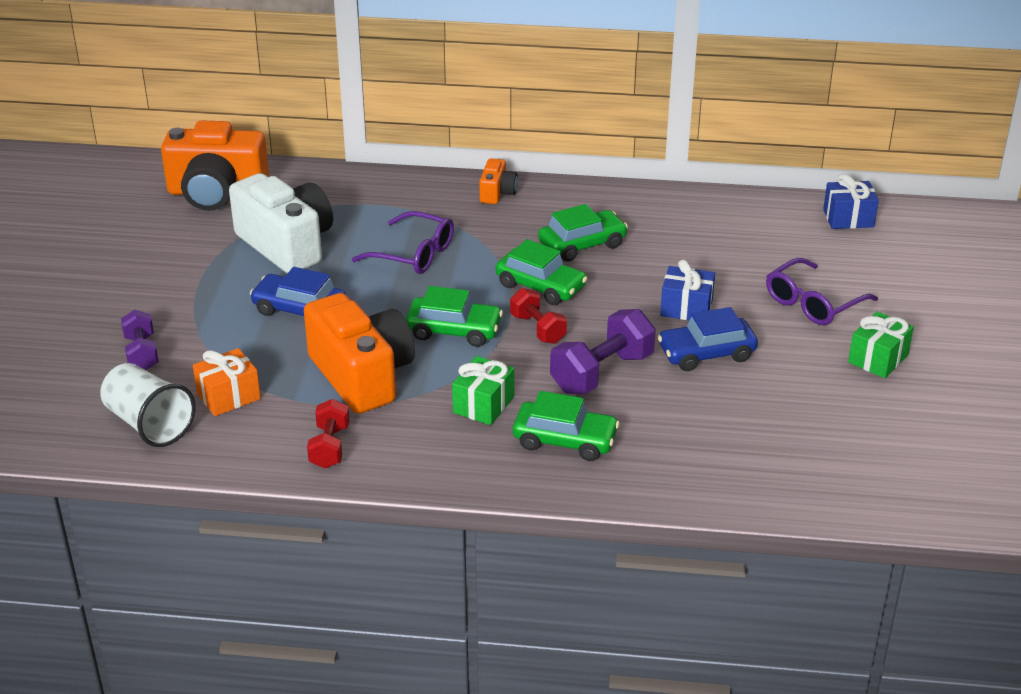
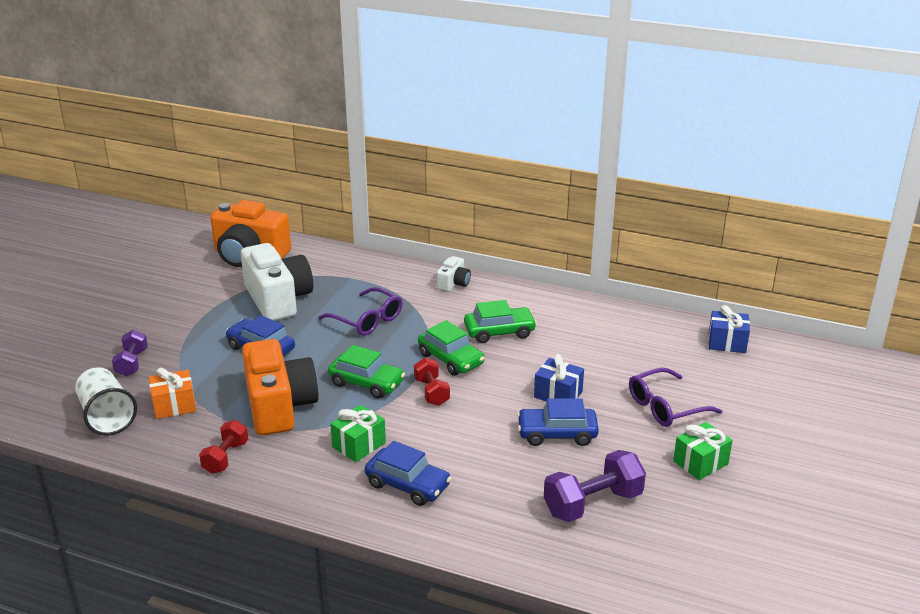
camera: 15 degrees right, 5 degrees down
(497, 193) = (453, 283): orange camera -> white camera
(565, 440) = (408, 485): green car -> blue car
(602, 373) = (464, 435): purple dumbbell -> purple dumbbell (593, 504)

